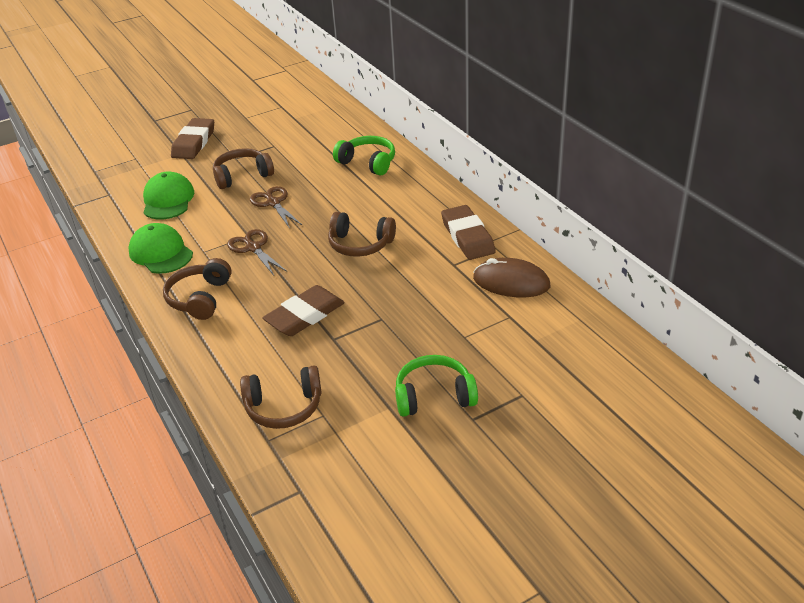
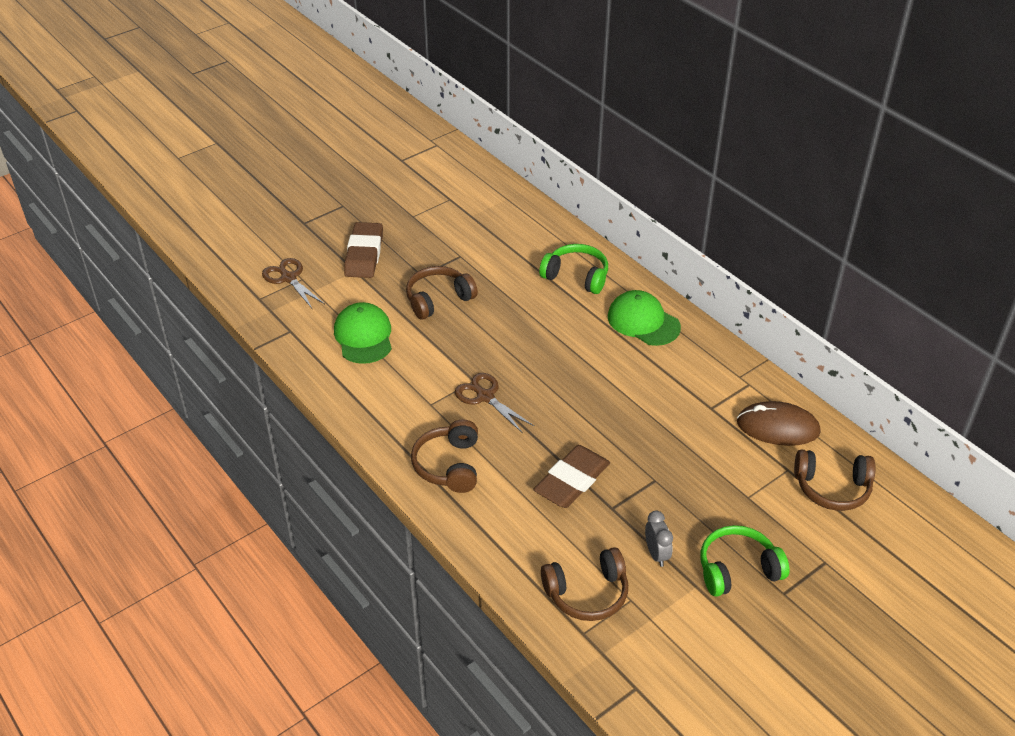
camera: 10 degrees left, 5 degrees up
(161, 253) = (382, 408): green cap -> green cap (643, 322)
(273, 203) = (487, 335): brown scissors -> brown scissors (288, 278)
(360, 244) = (602, 387): brown headphones -> brown headphones (832, 488)
(361, 378) = (656, 554): none -> grey clock
(467, 237) = (715, 371): brown eraser -> none

